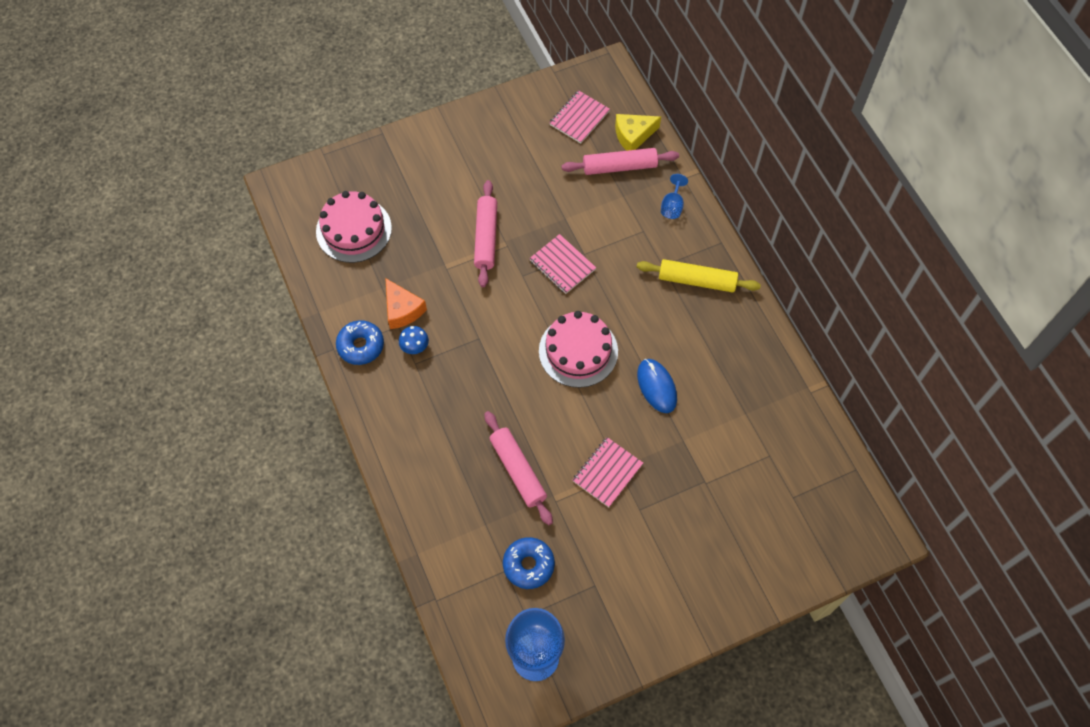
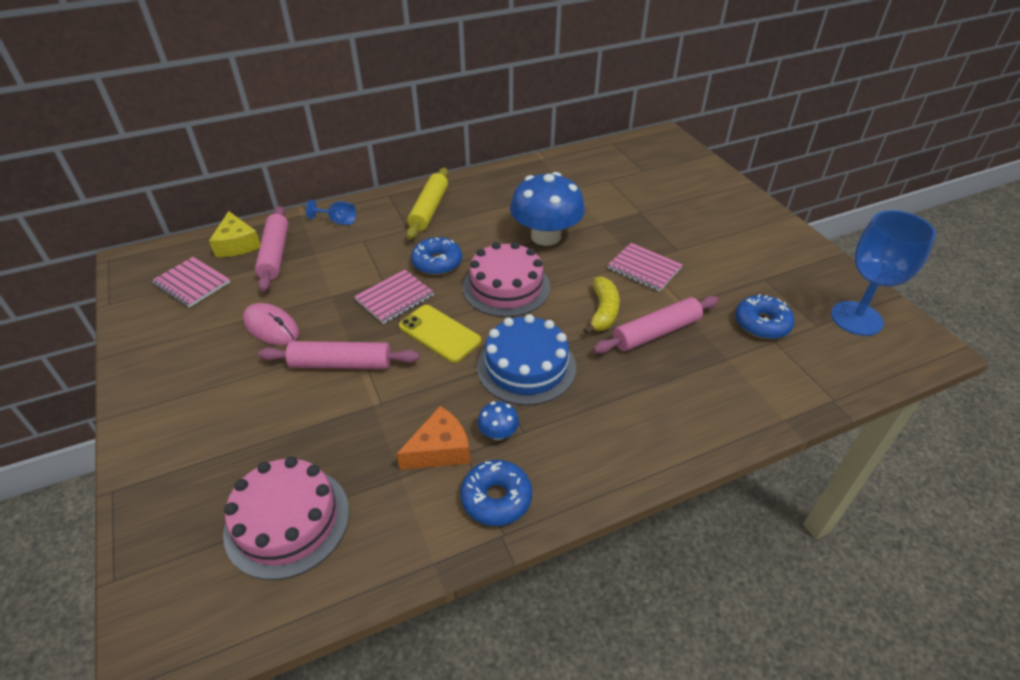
camera: 90 degrees left, 20 degrees down
(480, 366) = (526, 366): none -> blue cake
(518, 302) = (439, 333): none -> yellow phone
(527, 184) = (271, 327): none -> pink mouse
(545, 429) = (603, 312): none -> yellow banana
(611, 293) = (437, 263): none -> blue donut
(656, 386) = (546, 236): blue mouse -> blue mushroom

